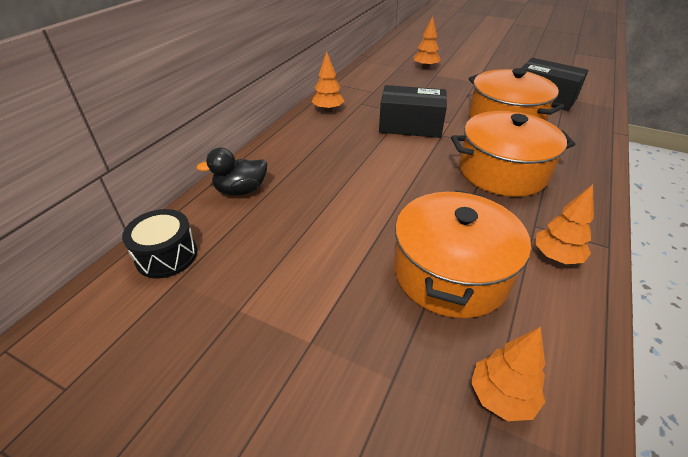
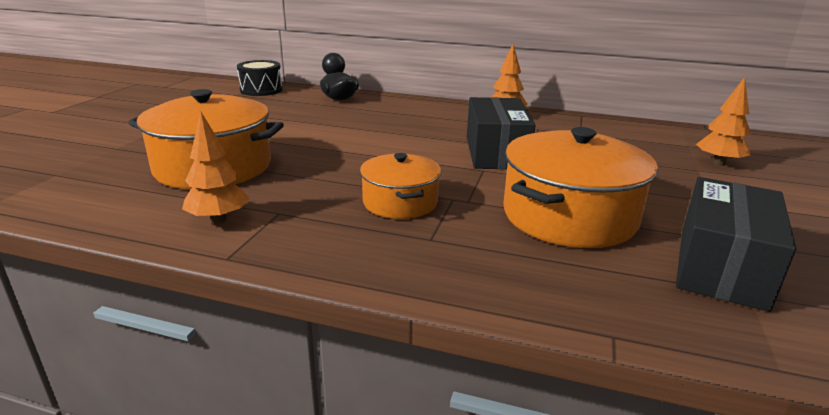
camera: 80 degrees right, 15 degrees down
(501, 397) = (72, 179): orange tree -> none
(502, 171) = (400, 202): orange pot -> orange pot, size x0.59

